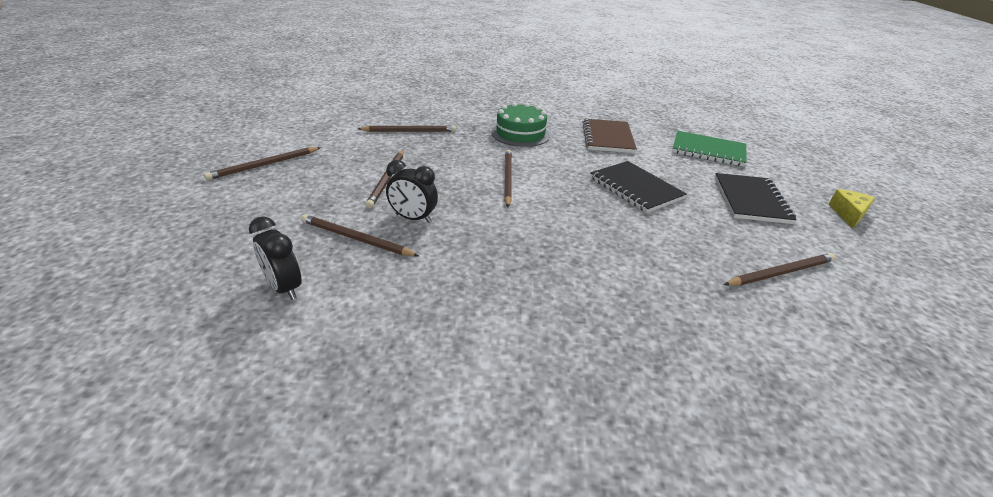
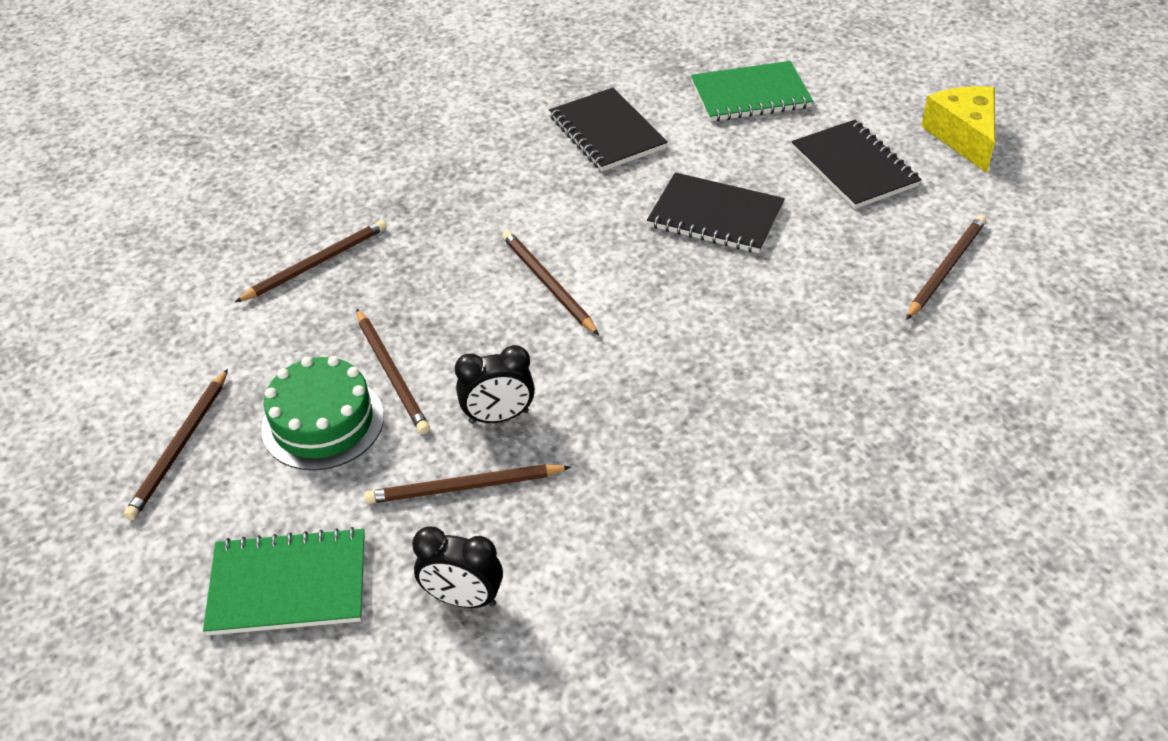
camera: 30 degrees left, 10 degrees up
(222, 236) = (288, 584): none -> green notebook
(520, 134) = (482, 185): green cake -> green cake (323, 422)
(607, 138) = (607, 132): brown notebook -> black notebook
(848, 214) = (963, 136): yellow cheese -> yellow cheese, size x1.54

